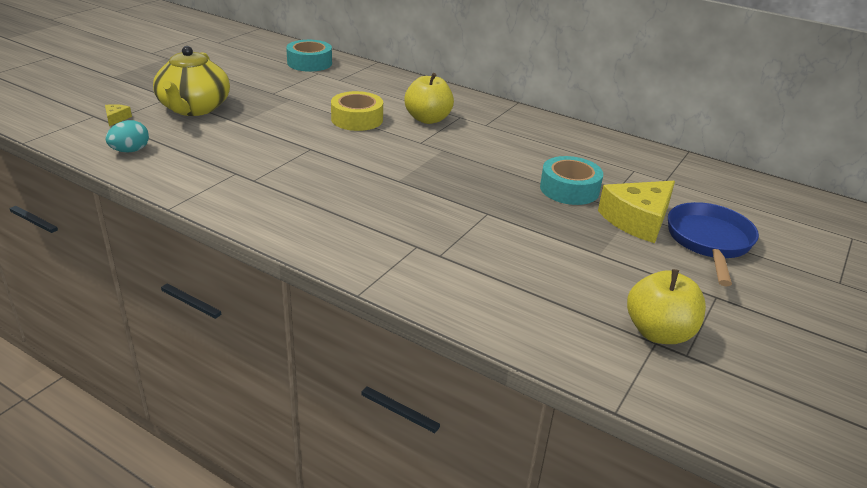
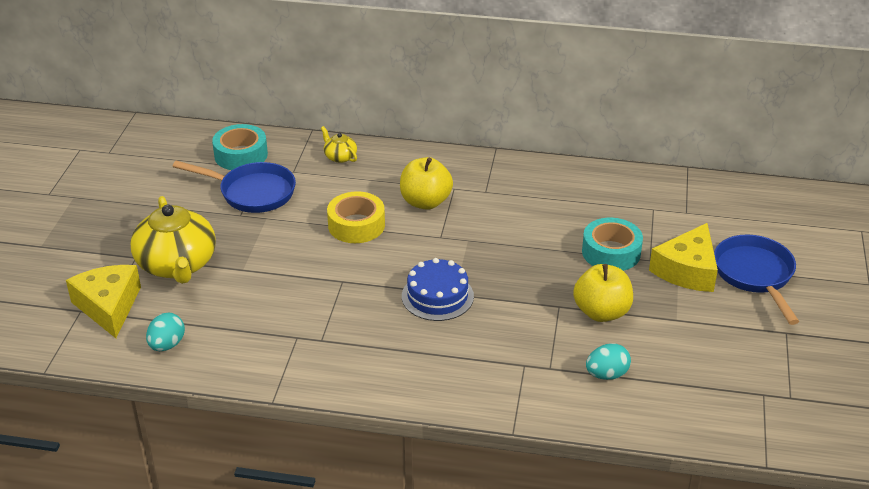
camera: 20 degrees left, 5 degrees up
(116, 118) = (109, 306): yellow cheese -> yellow cheese, size x2.39
(295, 83) = (252, 192): none -> blue pan
(381, 178) = (437, 296): none -> blue cake
(384, 80) = (340, 157): none -> yellow teapot
(493, 276) = (606, 374): none -> turquoise egg
(658, 333) = (761, 384): yellow apple -> yellow apple (601, 312)

